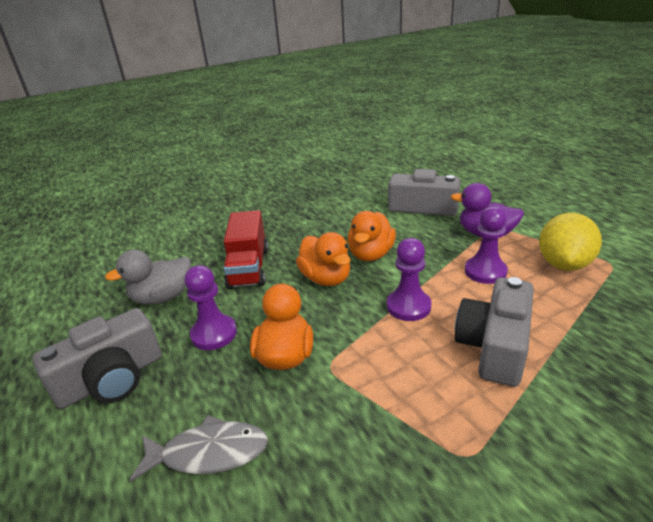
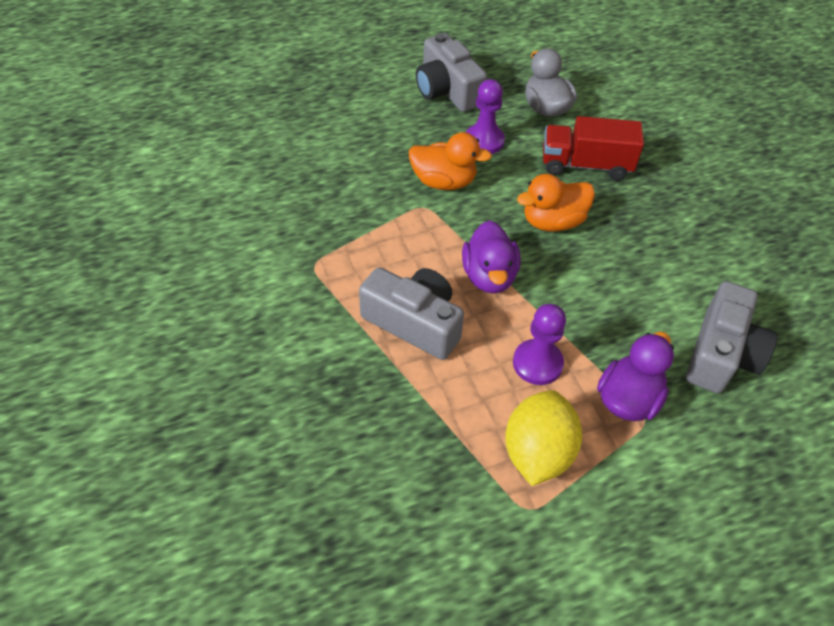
camera: 95 degrees right, 20 degrees up
(209, 453) = (364, 139): grey fish -> none
(371, 254) = (595, 267): orange duck -> none
(408, 306) = (489, 276): purple pawn -> purple duck
(563, 264) = (537, 453): yellow lemon -> yellow lemon turned 75 degrees clockwise

